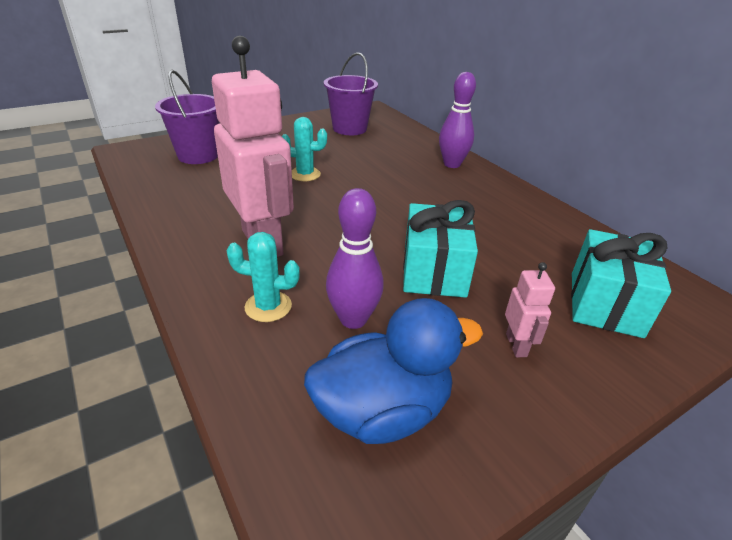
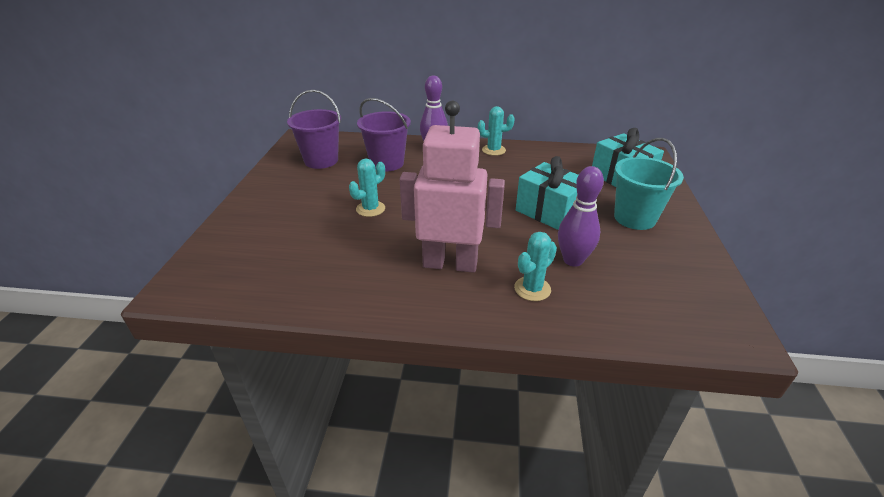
camera: 50 degrees left, 0 degrees up
(198, 155) = (257, 248): purple bucket -> purple bucket (387, 163)
(382, 411) = (657, 282): blue duck -> none
(508, 194) = (493, 150): none -> turquoise cactus
(516, 345) = (634, 218): pink robot -> turquoise bucket

